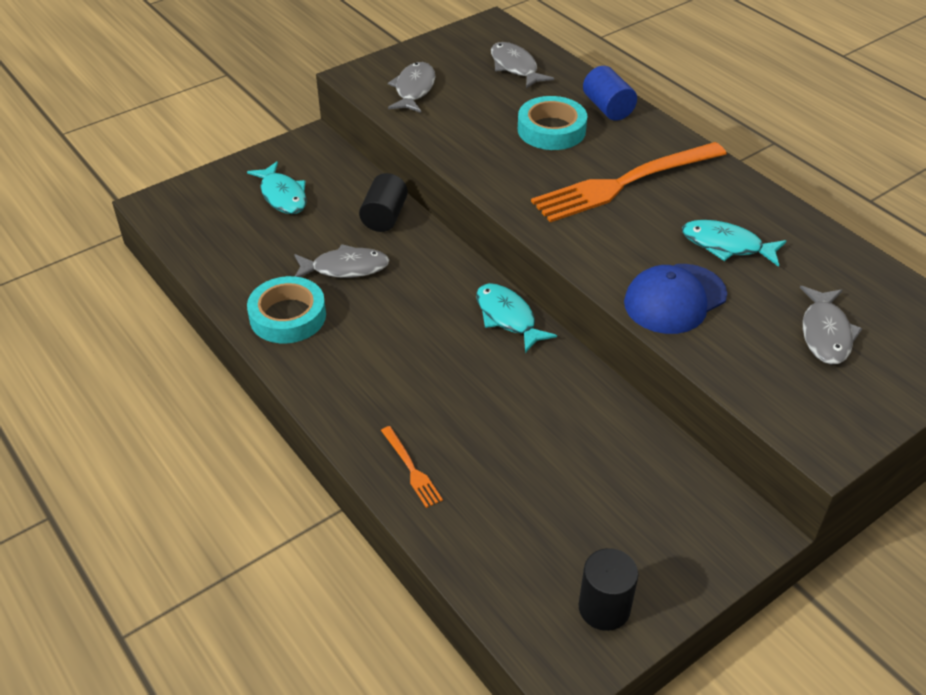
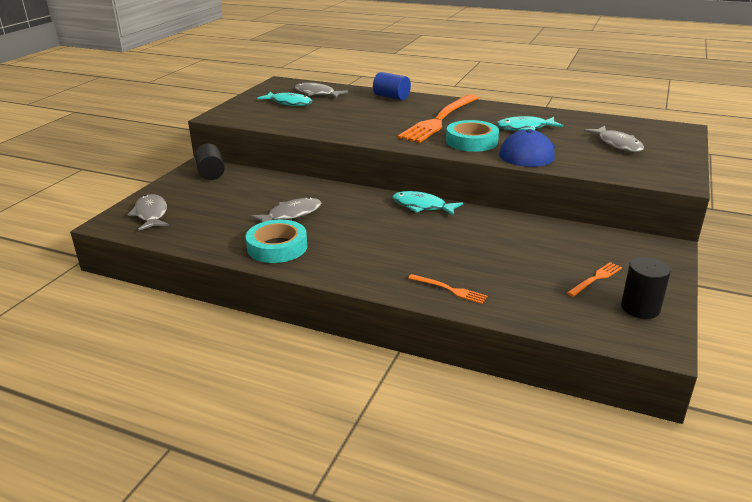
camera: 30 degrees left, 15 degrees down
(282, 195) = (207, 195): turquoise fish -> turquoise fish (289, 103)
(384, 217) = (290, 186): black cylinder -> black cylinder (211, 173)
(414, 89) = (264, 113): grey fish -> grey fish (151, 214)
(551, 130) = (371, 110): turquoise tape -> turquoise tape (471, 141)
(600, 536) = (596, 279): none -> orange fork

